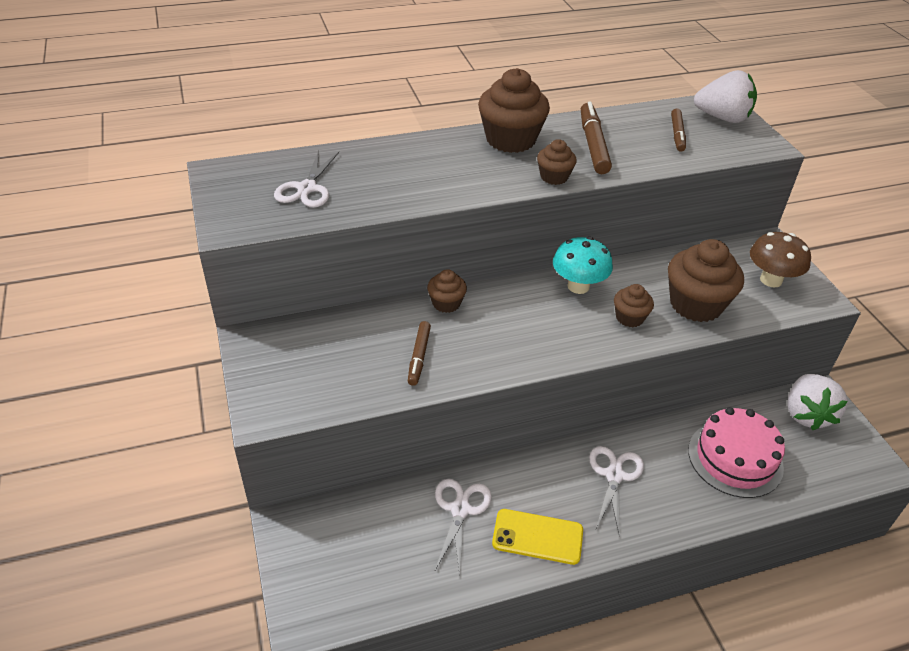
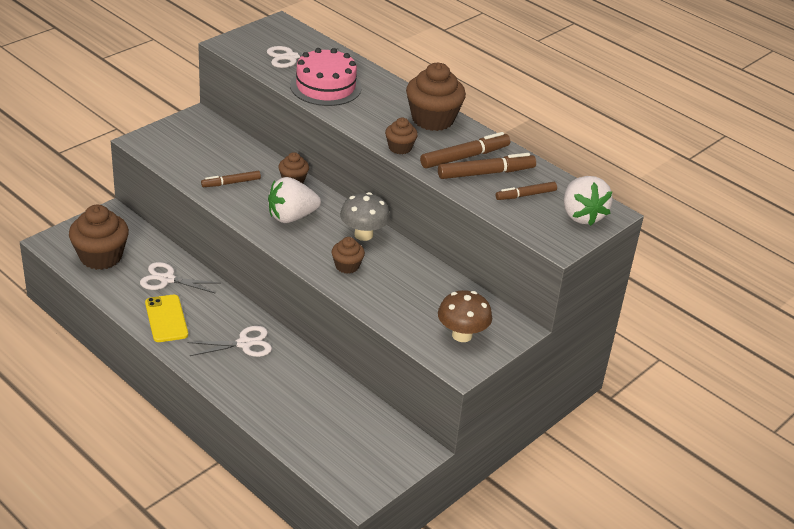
camera: 60 degrees right, 5 degrees down
(460, 509) = (167, 279): white scissors -> white scissors turned 150 degrees counterclockwise
(578, 286) = (363, 235): turquoise mushroom -> grey mushroom
(628, 143) = (486, 173): none -> brown marker
(696, 304) = (392, 297): brown cupcake -> brown cupcake (101, 257)
(735, 458) = (306, 405): pink cake -> pink cake (325, 86)
(806, 414) = (389, 443): white strawberry -> white strawberry (291, 217)

